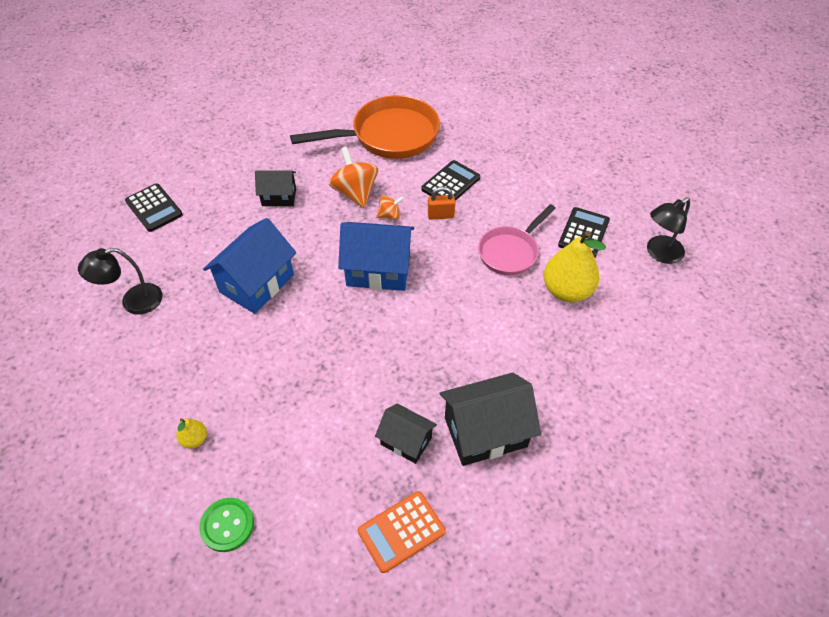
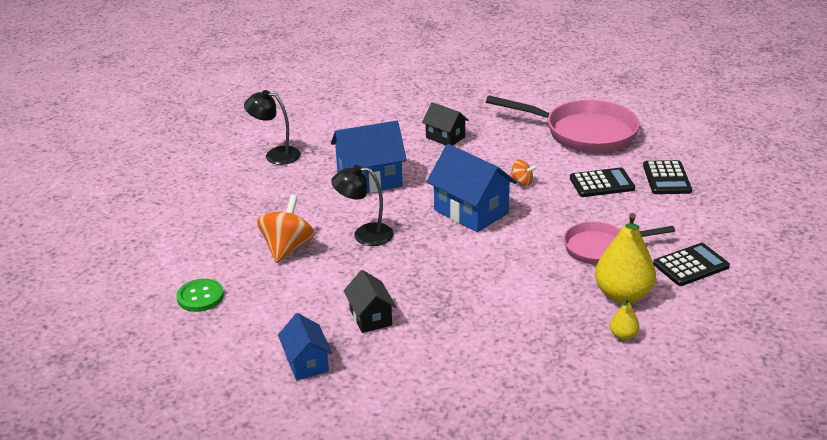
camera: 40 degrees right, 20 degrees down
(154, 208) = (347, 109): black calculator -> black calculator (666, 178)
(195, 439) = (231, 244): yellow pear -> yellow pear (623, 335)
(355, 192) = (510, 158): orange spinning top -> orange spinning top (287, 248)
(388, 136) = (583, 133): orange pan -> pink pan
(401, 531) = (306, 363): orange calculator -> blue house
(440, 215) = (566, 200): orange padlock -> none
(485, 432) = (438, 344): black house -> none
(659, 253) = (753, 312): black lamp -> black lamp (364, 235)

